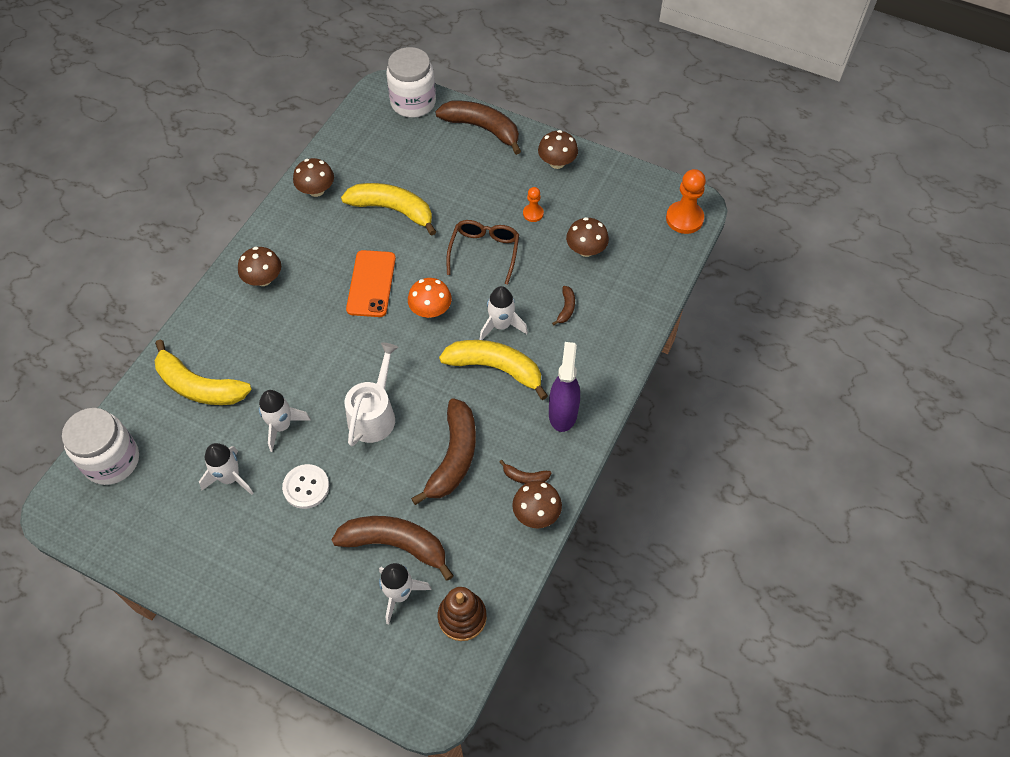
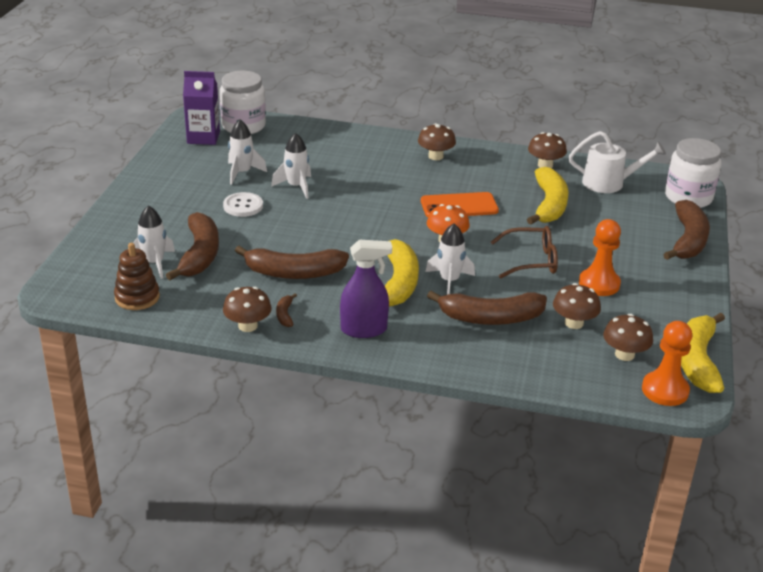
camera: 75 degrees right, 25 degrees down
(123, 511) = (203, 137): none -> purple carton
(199, 386) = (320, 147): yellow banana -> yellow banana (697, 361)
(374, 415) = (322, 227): white watering can -> white watering can (608, 183)
(533, 213) = (599, 284): orange pawn -> orange pawn, size x1.80
(557, 162) = (679, 291): brown mushroom -> brown mushroom (624, 354)
(566, 308) = (490, 318): brown banana -> brown banana, size x2.29

